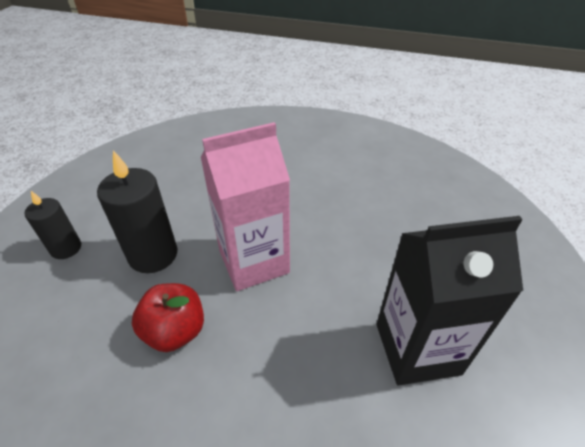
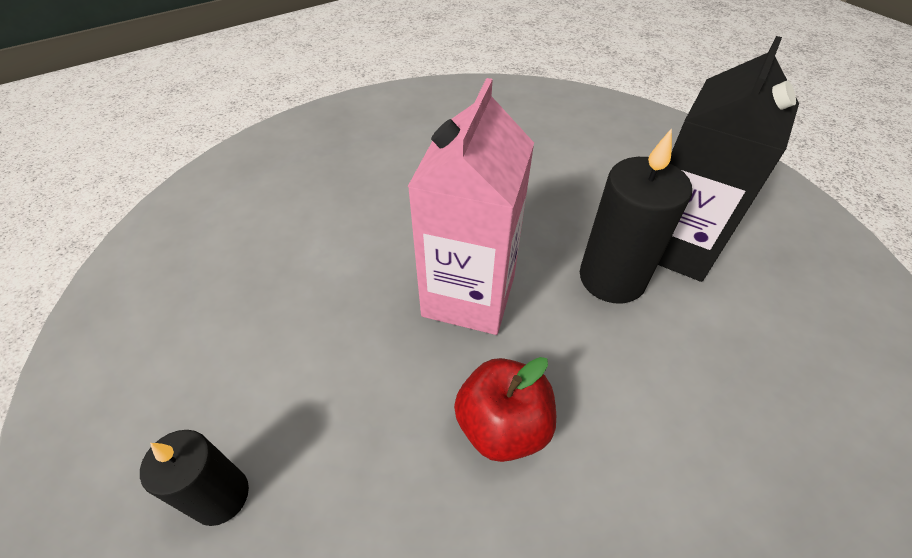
camera: 50 degrees left, 5 degrees up
(153, 255) = (355, 388): black candle -> black candle (612, 278)

